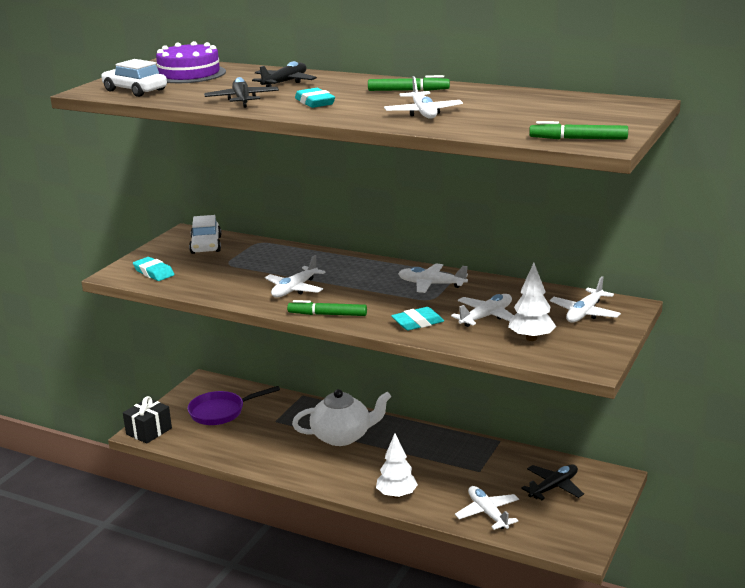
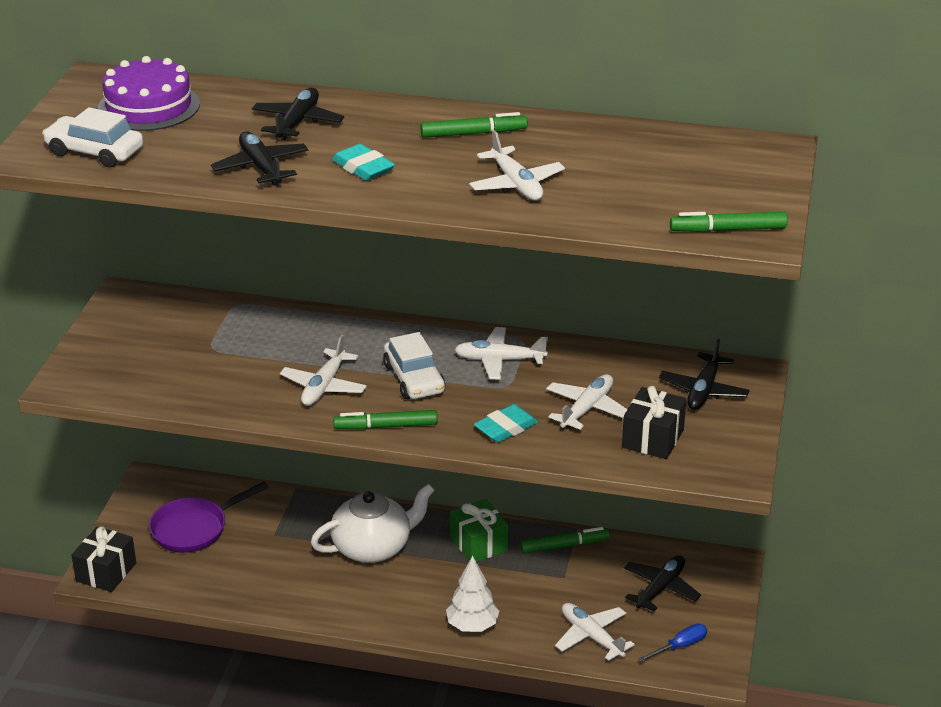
camera: 15 degrees left, 10 degrees up
(154, 272) = (115, 375): turquoise eraser -> none
(206, 245) = (165, 316): white car -> white car (414, 379)
(421, 443) = (478, 544): none -> green gift
(486, 451) = (564, 545): none -> green marker
(531, 338) = (652, 438): white tree -> black gift
(557, 528) = (680, 646): none -> blue screwdriver
(584, 313) = (703, 390): white plane -> black plane

